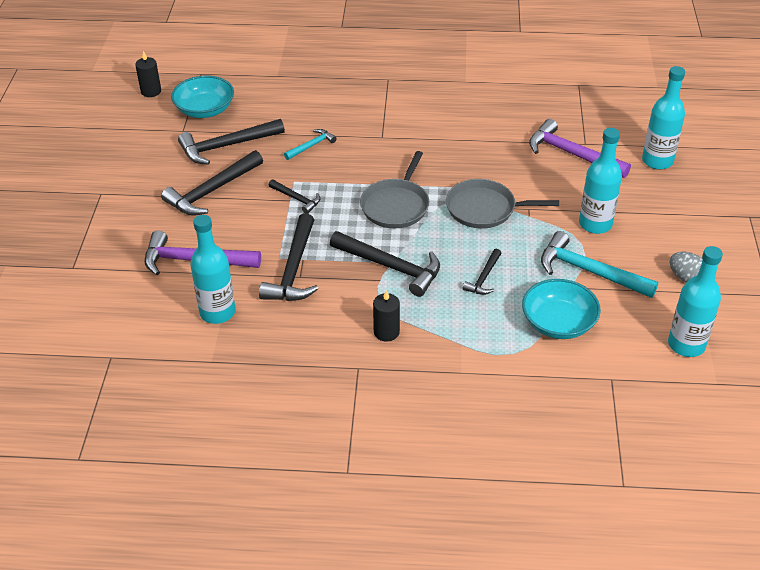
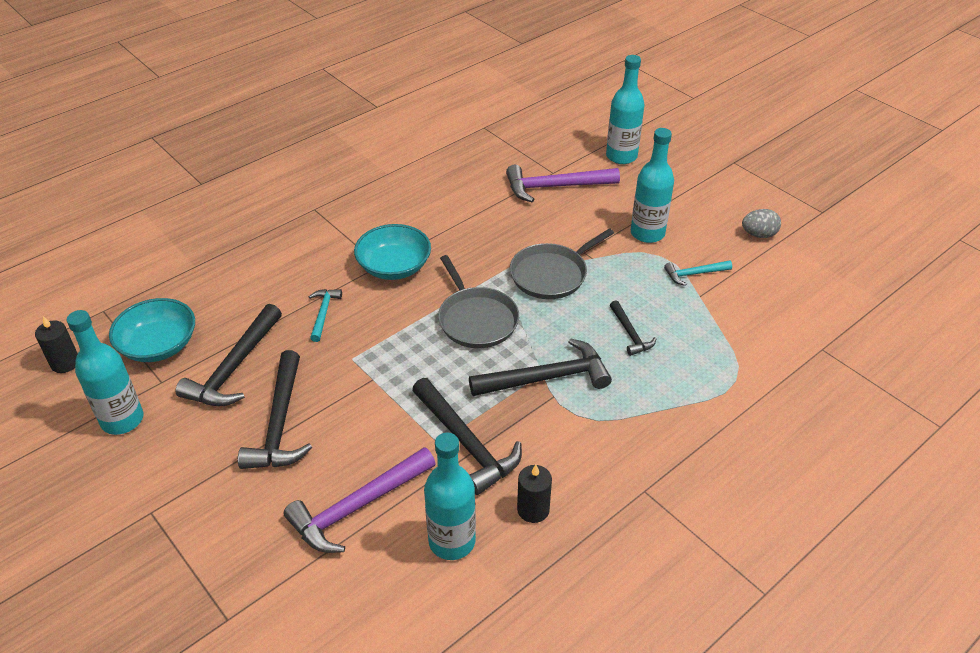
camera: 45 degrees left, 0 degrees up
(296, 199) = (378, 373): black hammer -> none
(386, 332) = (622, 439): black candle -> black candle (533, 509)
(558, 323) = (730, 331): turquoise bowl -> turquoise bowl (394, 266)
(589, 271) = (694, 274): turquoise hammer -> turquoise hammer, size x0.54
(686, 345) = (827, 286): turquoise bottle -> turquoise bottle (122, 420)

